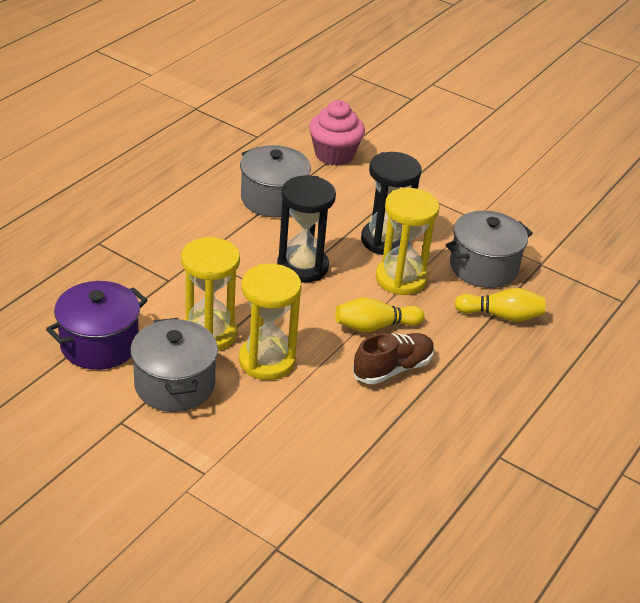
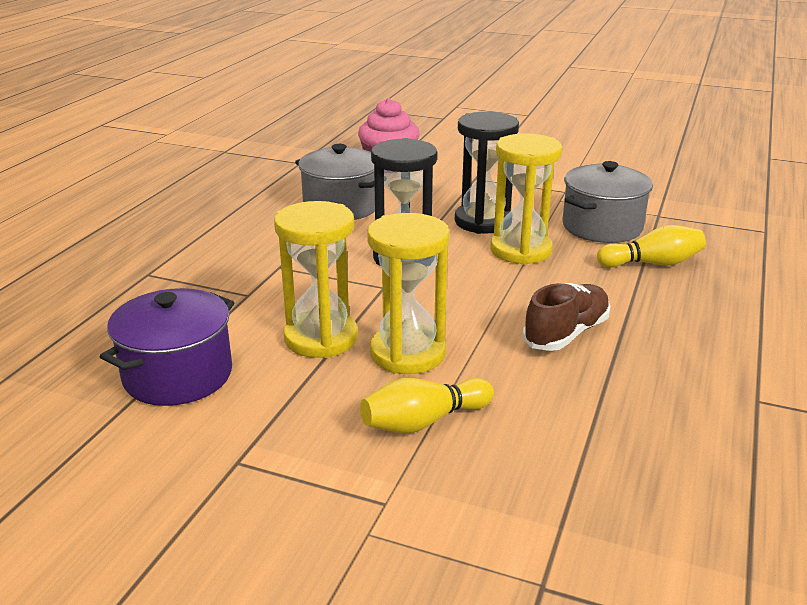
camera: 10 degrees left, 10 degrees down
(174, 385) = (297, 402): grey pot -> none
(375, 326) = (519, 297): yellow bowling pin -> yellow bowling pin (423, 421)

